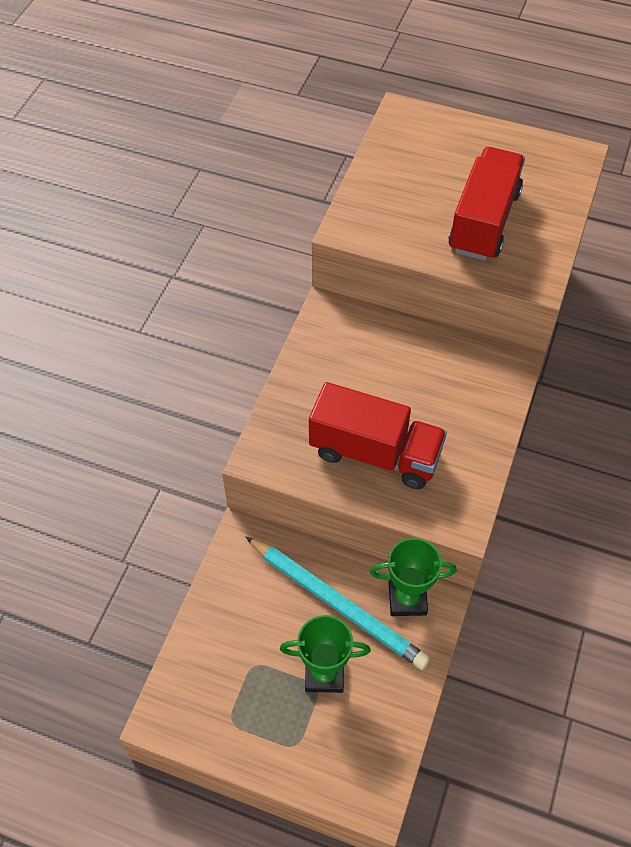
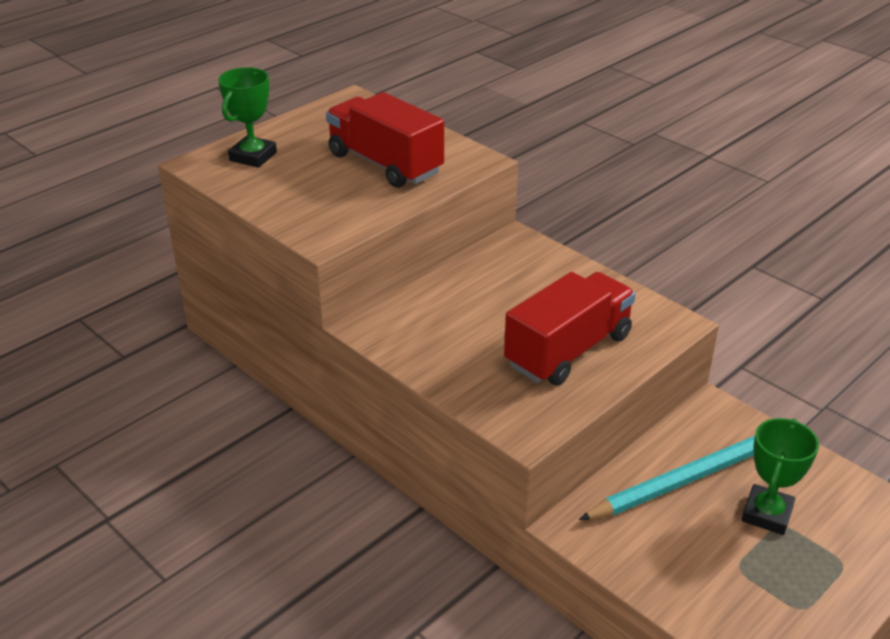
camera: 65 degrees left, 20 degrees down
(407, 599) = (703, 427): green trophy -> green trophy (253, 156)

